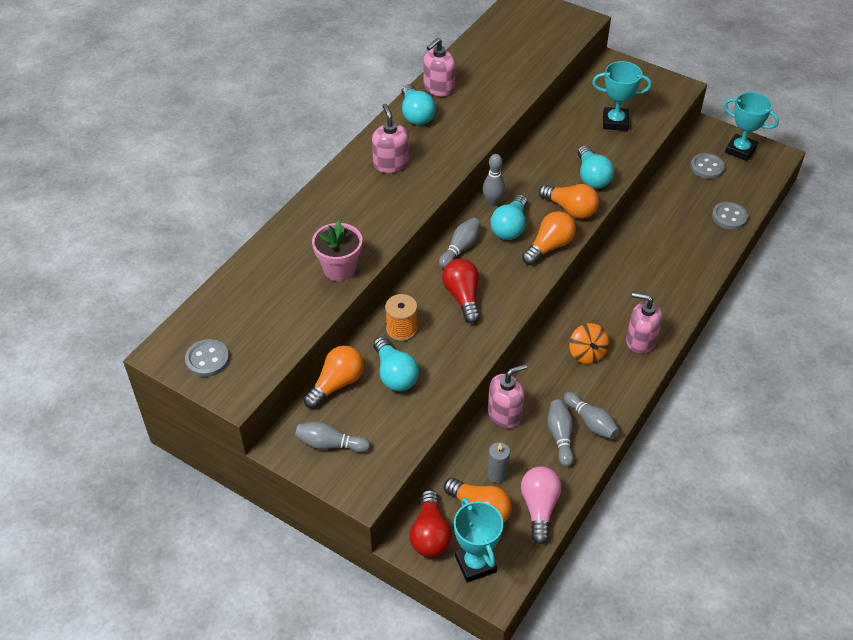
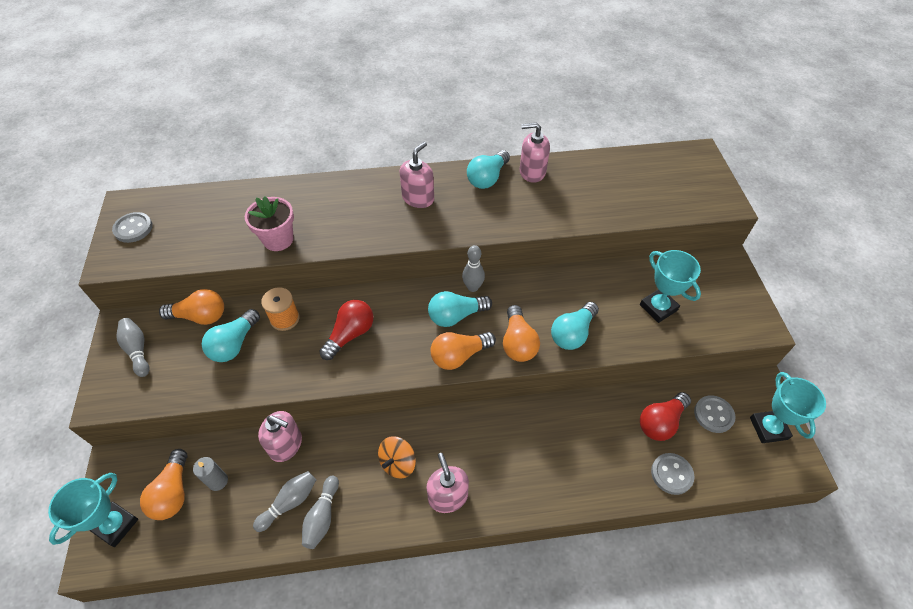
camera: 50 degrees right, 5 degrees up
(430, 534) = (129, 473): red light bulb -> red light bulb (660, 422)
(460, 248) = (402, 300): grey bowling pin -> none
(539, 508) = (201, 537): pink light bulb -> none
(549, 247) = (459, 356): orange light bulb -> orange light bulb turned 150 degrees clockwise

